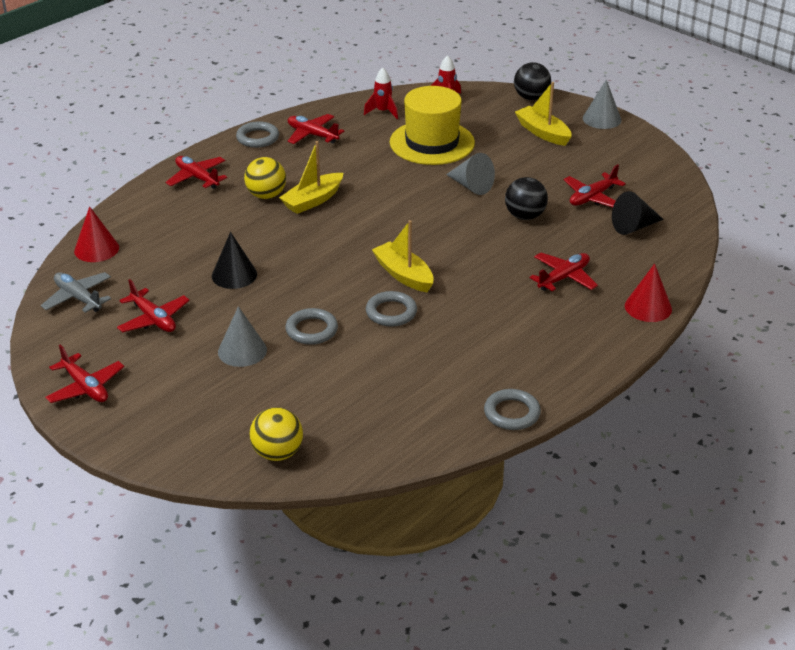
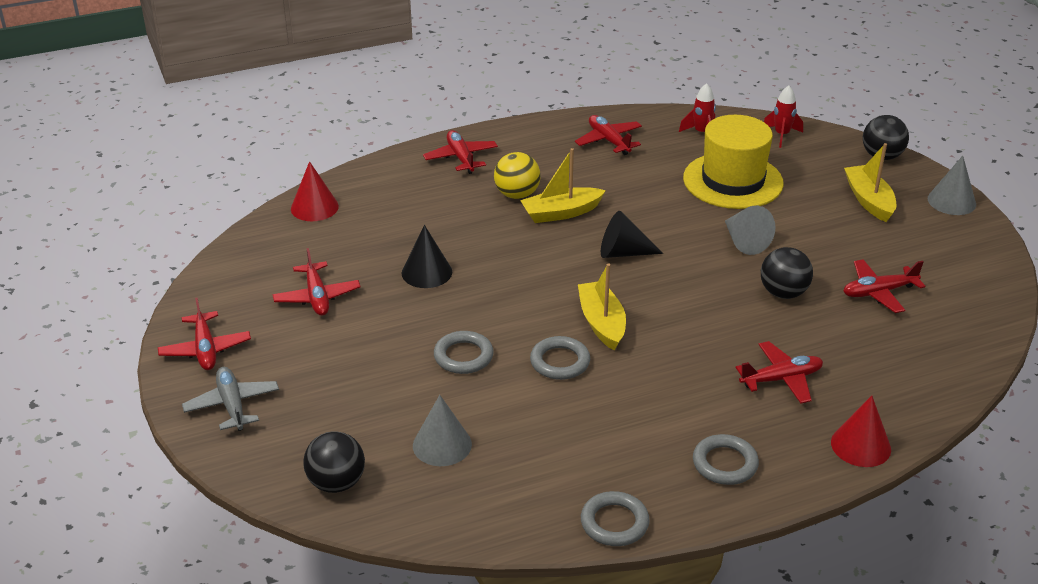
camera: 25 degrees right, 0 degrees up
(78, 298) = (263, 253): grey plane -> grey plane (232, 405)
(242, 351) = (378, 357): grey cone -> grey cone (442, 445)
(257, 138) = (550, 130): grey ring -> grey ring (725, 463)
(277, 453) = (336, 483): yellow ball -> black ball
(634, 227) = (907, 341): black cone -> black cone (623, 253)

